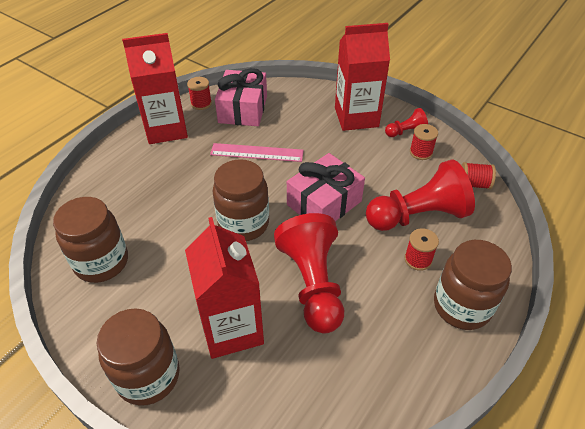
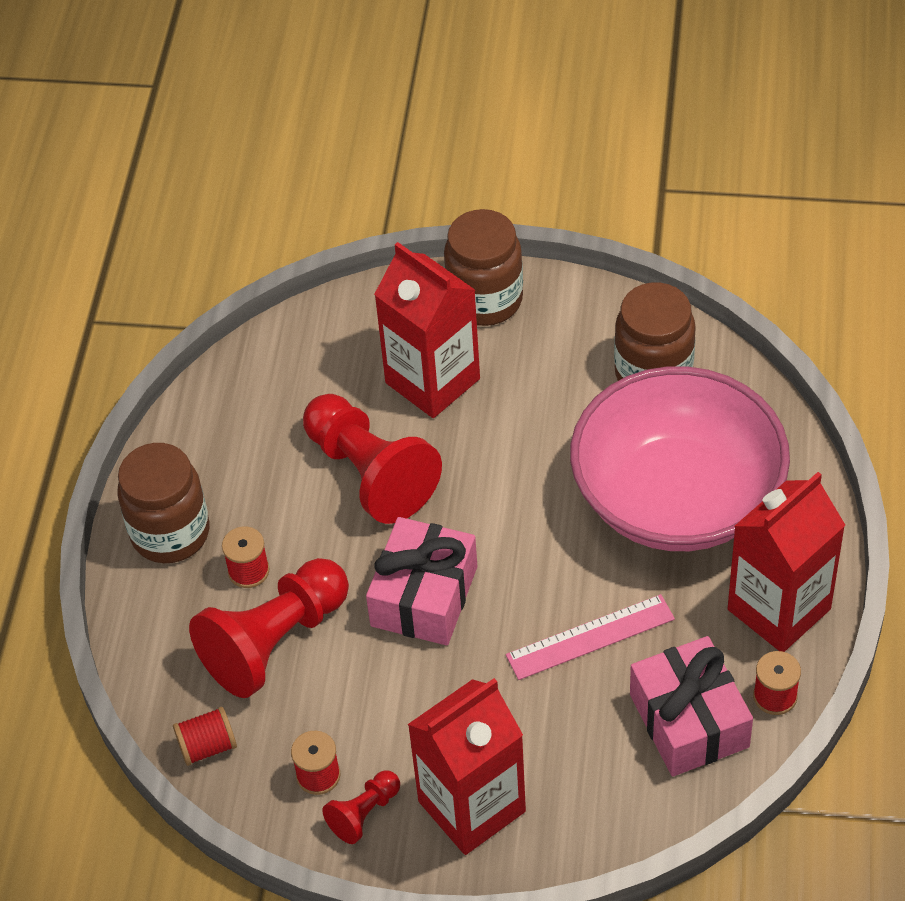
camera: 155 degrees right, 5 degrees up
(160, 191) = (677, 498): none -> pink bowl
(243, 224) = (516, 508): brown jar -> none

